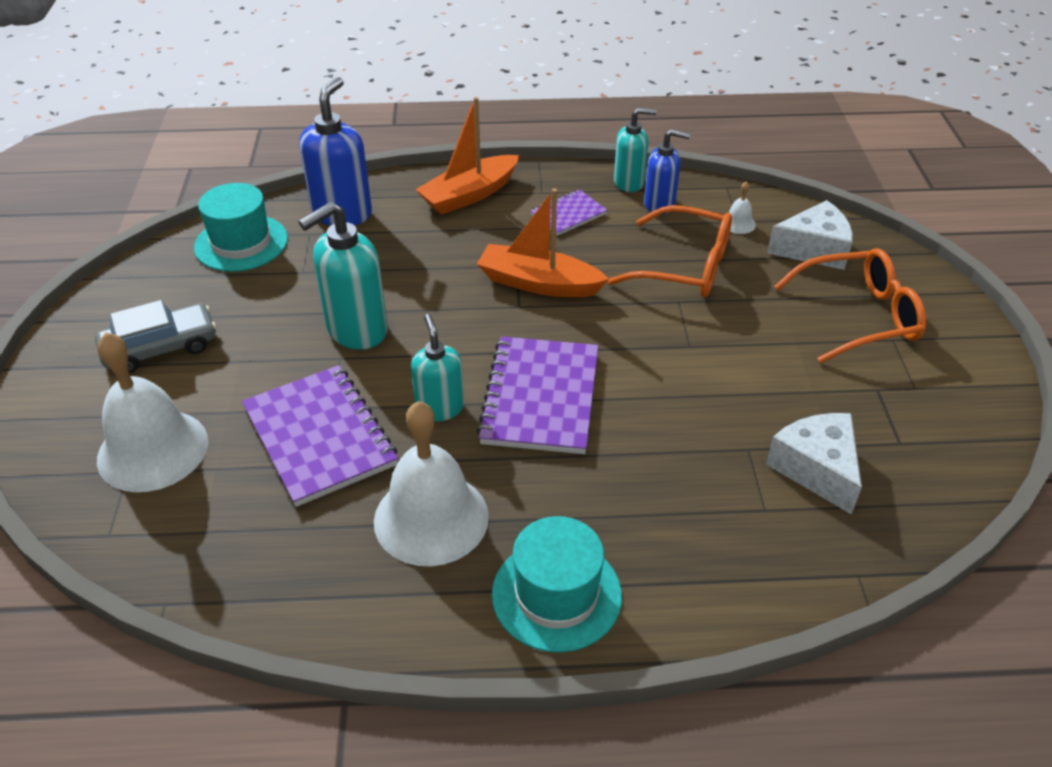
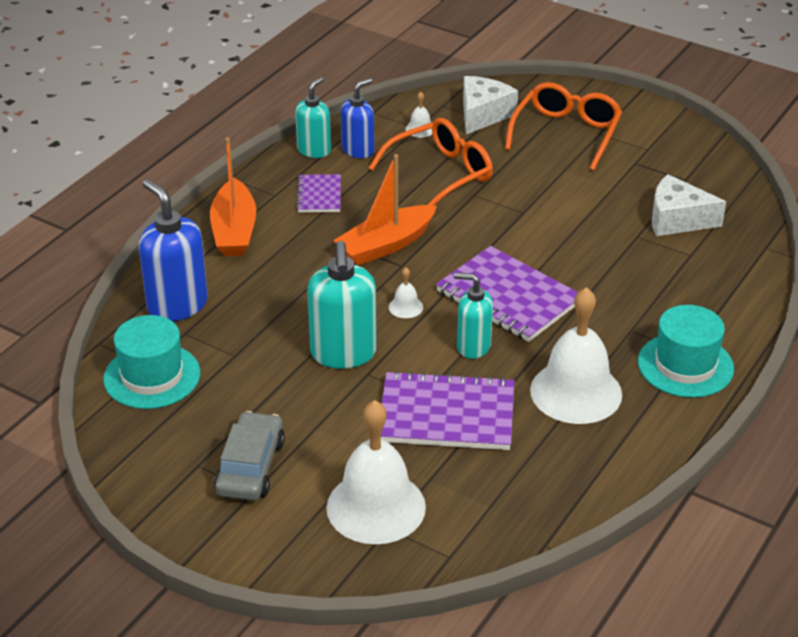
camera: 55 degrees left, 5 degrees down
(459, 337) = (405, 307): none -> white bell

